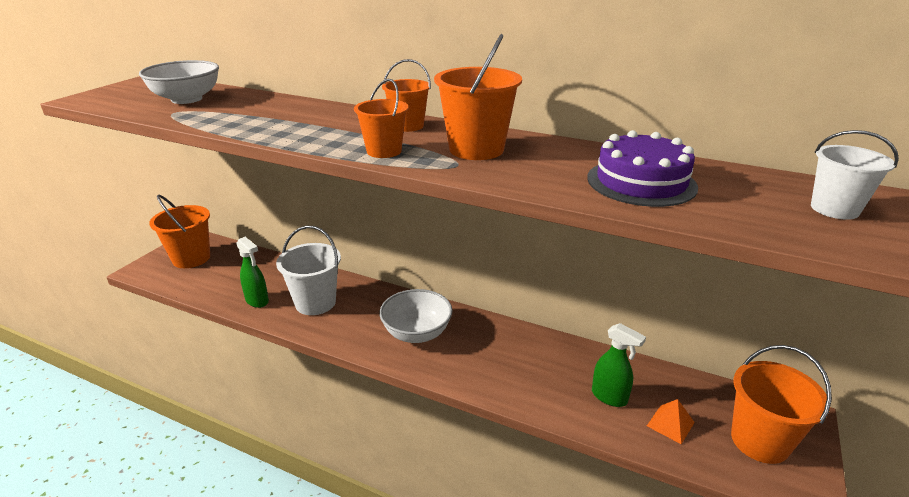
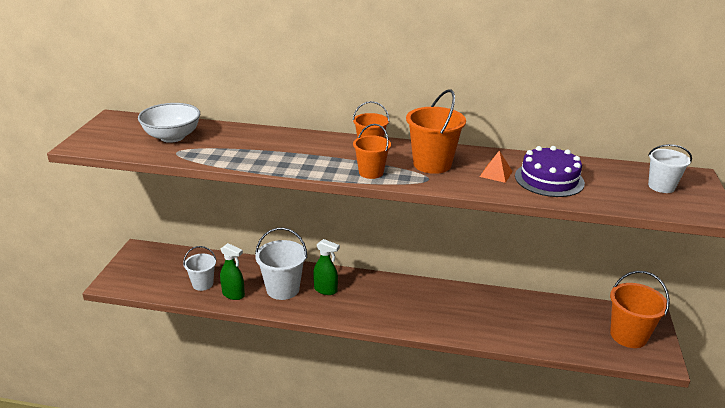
camera: 15 degrees left, 0 degrees up
(191, 258) = (150, 267): orange bucket -> none
(232, 284) = (202, 284): none -> white bucket
(417, 333) = (375, 301): white bowl -> none
(609, 397) = (528, 324): green spray bottle -> green spray bottle (326, 290)
(670, 424) = (572, 334): orange pyramid -> orange pyramid (496, 174)

